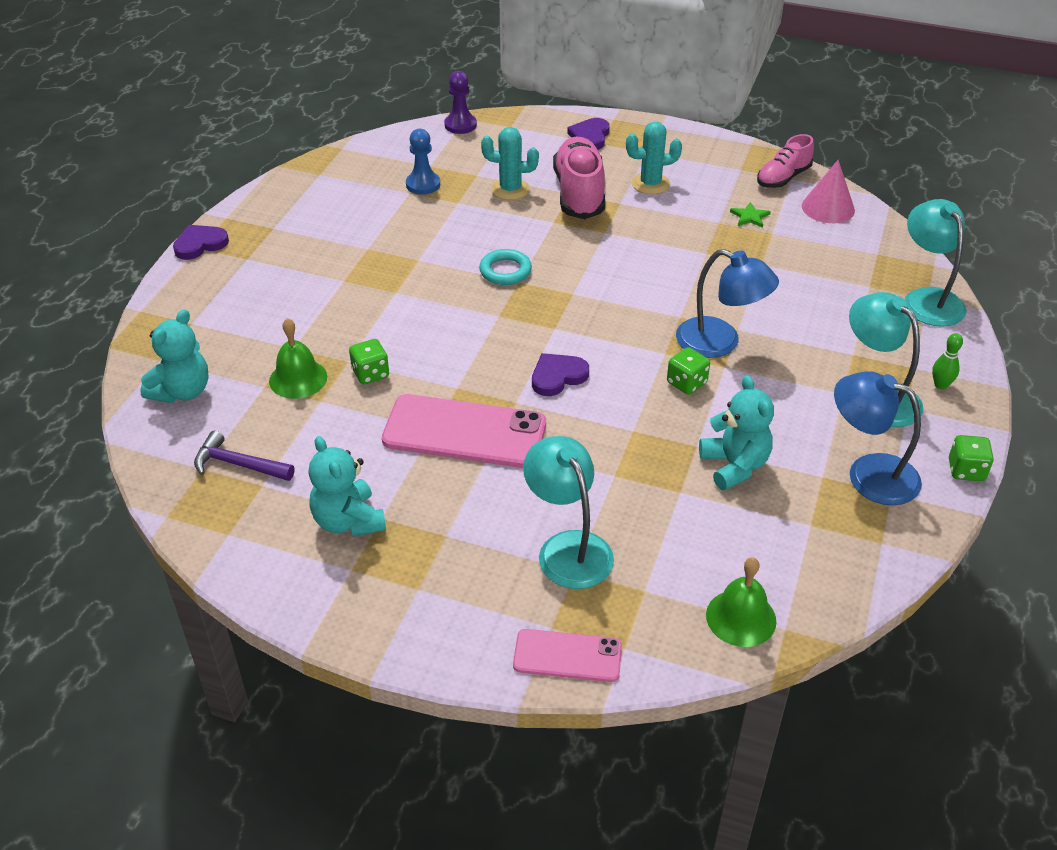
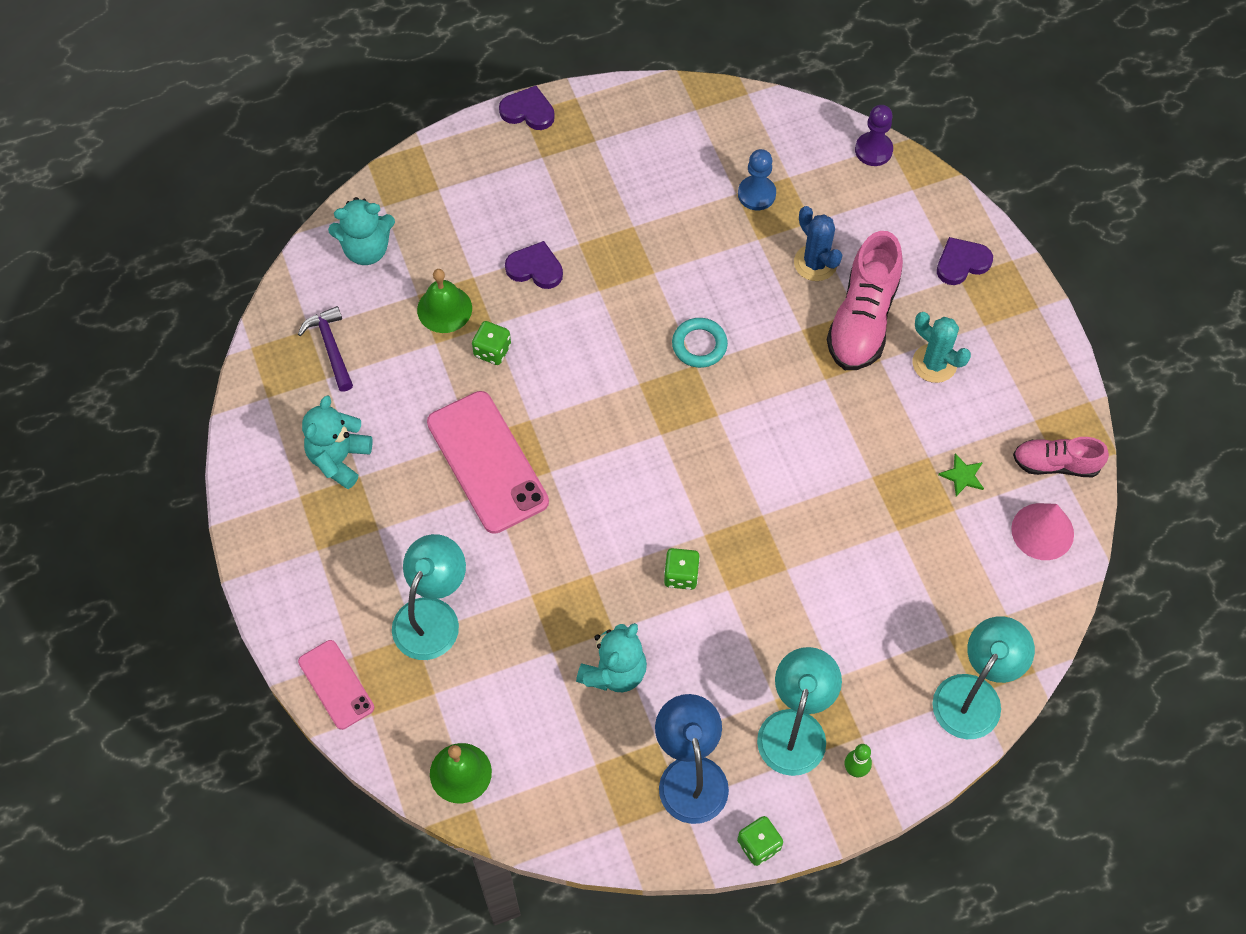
camera: 50 degrees right, 20 degrees up
(510, 189) = (815, 263): turquoise cactus -> blue cactus
(557, 376) = (605, 478): purple heart -> purple heart (535, 268)
(579, 193) = (862, 319): pink shoe -> pink shoe turned 150 degrees clockwise
(720, 343) = (755, 567): blue lamp -> none

